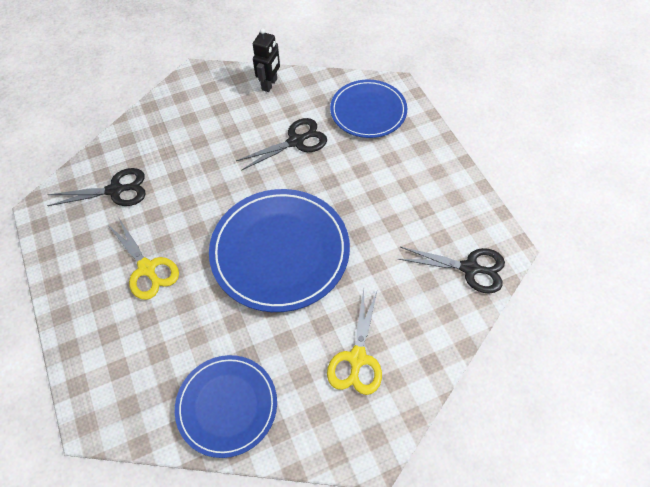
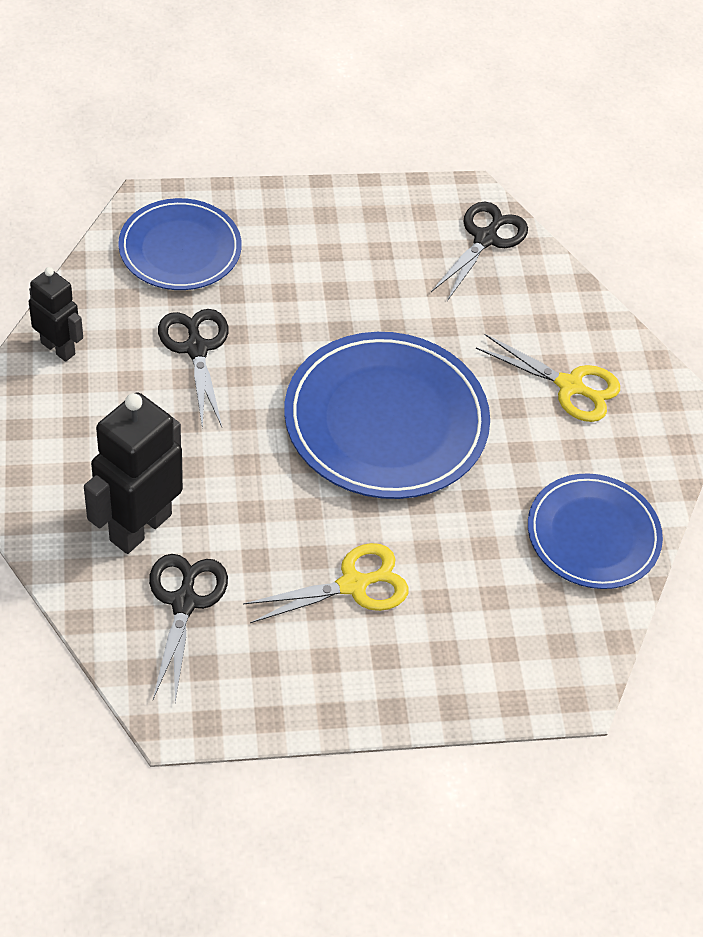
camera: 80 degrees left, 5 degrees down
(160, 156) = (140, 527): none -> black robot

